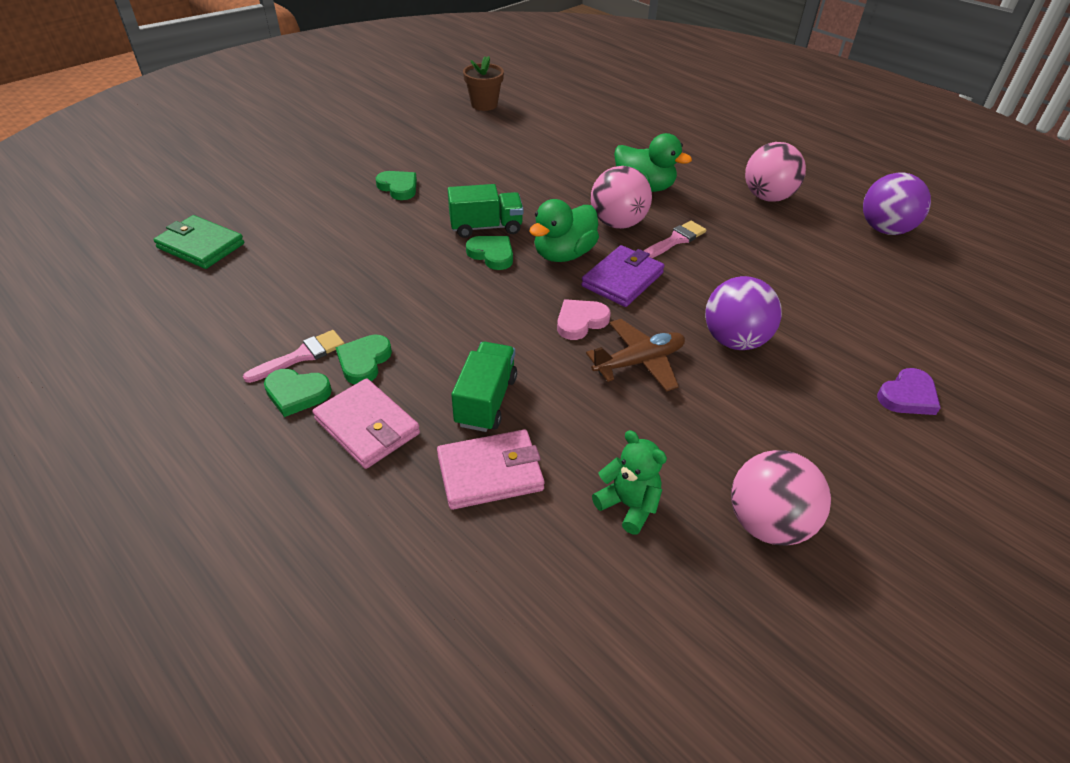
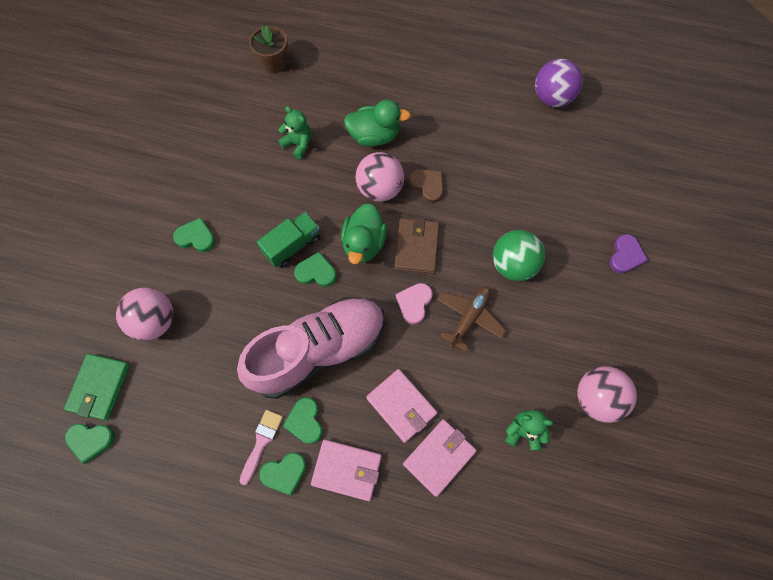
camera: 30 degrees left, 25 degrees up
(149, 277) = (91, 440): none -> green heart
(201, 246) = (99, 387): green wallet -> green wallet turned 75 degrees counterclockwise
(436, 312) = (318, 351): none -> pink shoe
(484, 104) = (186, 92): brown flower pot -> brown flower pot (274, 63)
(486, 401) = (401, 406): green truck -> pink wallet
(558, 166) = (298, 144): none -> green teddy bear
(622, 280) = (416, 247): purple wallet -> brown wallet
(675, 240) = (428, 185): pink brush -> brown heart
(734, 340) = (513, 265): purple ball -> green ball
(767, 197) = (463, 101): pink ball -> pink ball (155, 321)

